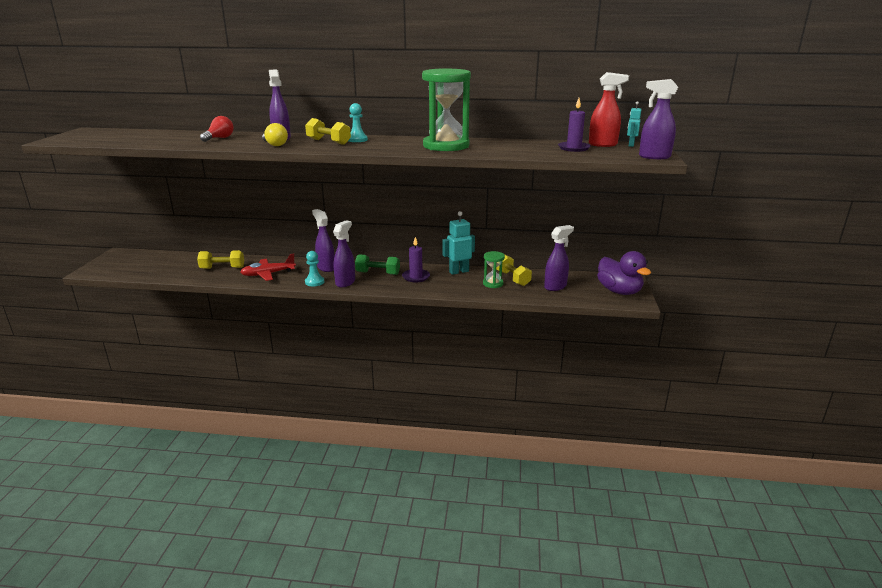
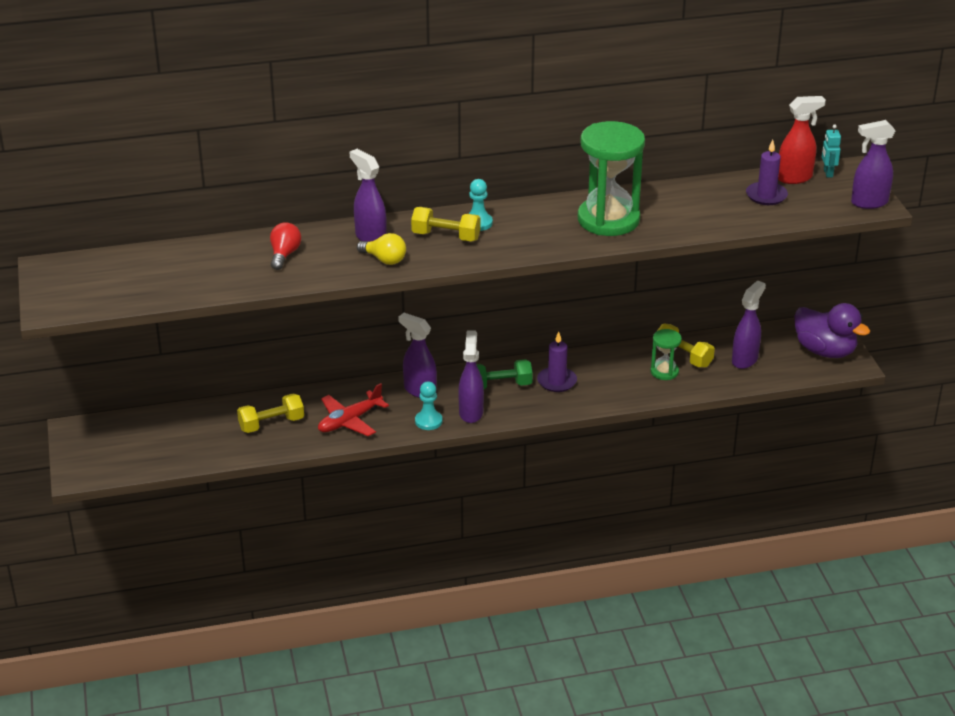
camera: 20 degrees left, 10 degrees up
(458, 271) = (606, 358): turquoise robot -> none

